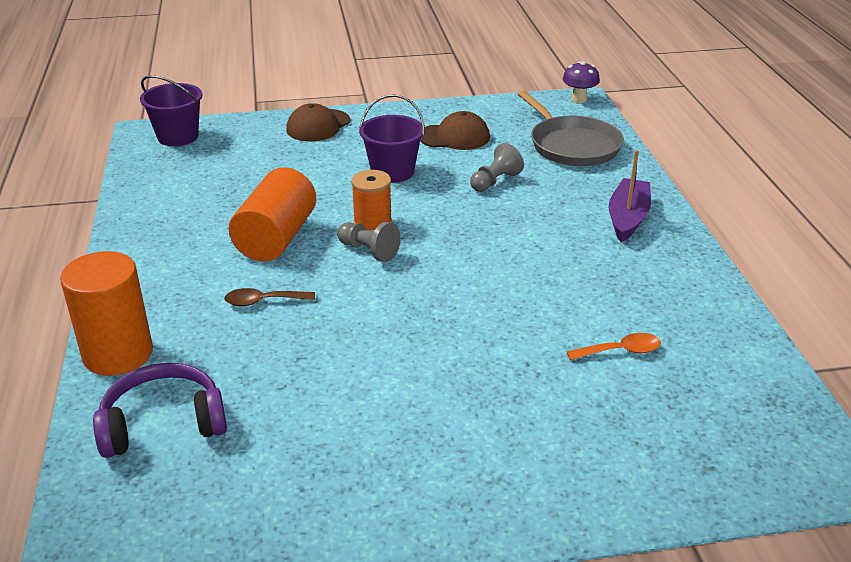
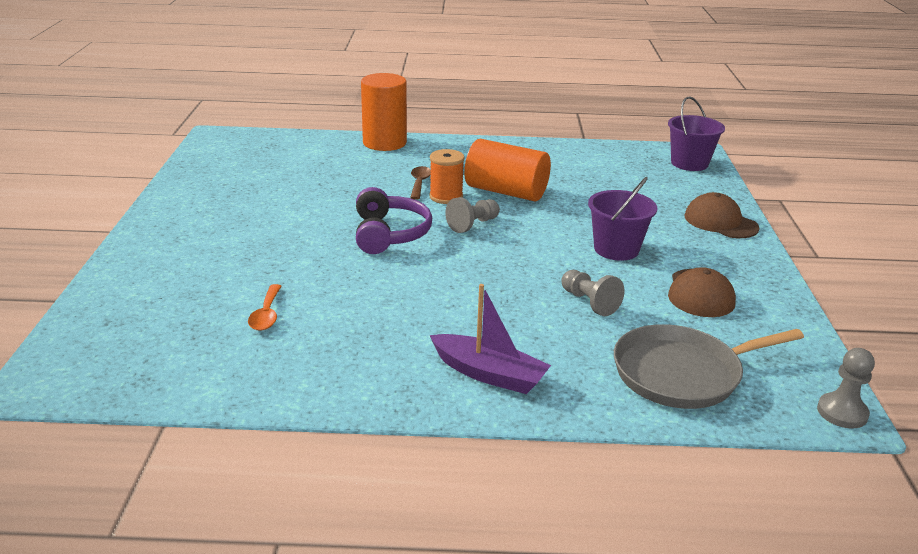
camera: 100 degrees right, 5 degrees down
(163, 424) = (310, 153): purple headphones -> purple headphones (389, 234)
(372, 223) = (518, 230): orange spool -> orange spool (446, 197)
(579, 99) = (842, 412): purple mushroom -> grey pawn

